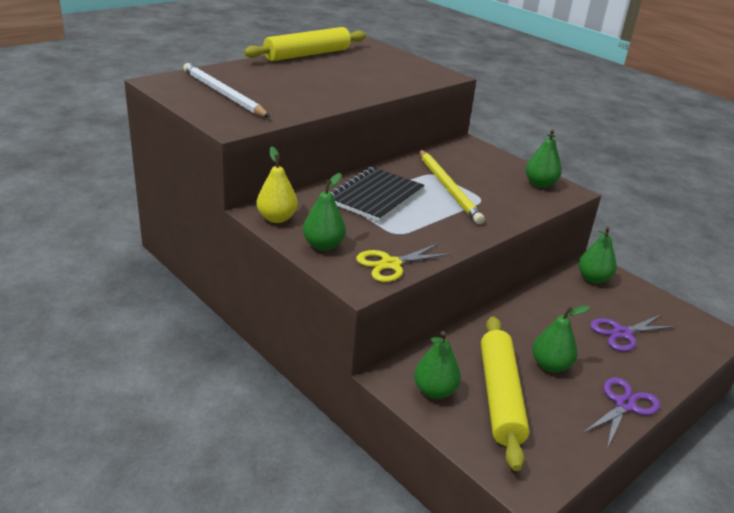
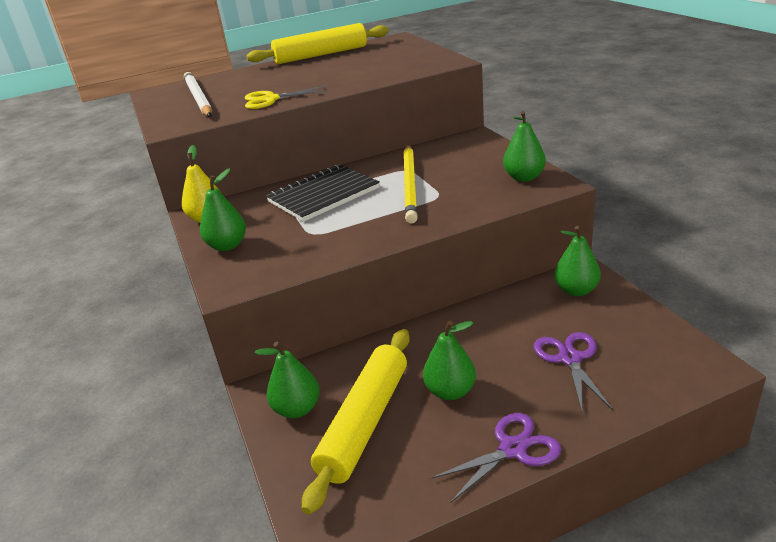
camera: 25 degrees right, 0 degrees up
(390, 264) = (277, 266): yellow scissors -> yellow scissors (271, 99)
(622, 333) = (570, 358): purple scissors -> purple scissors turned 90 degrees clockwise

